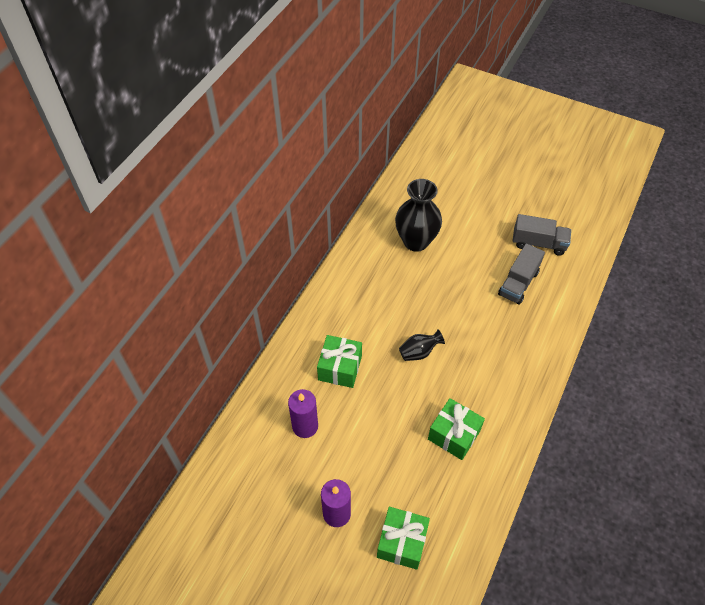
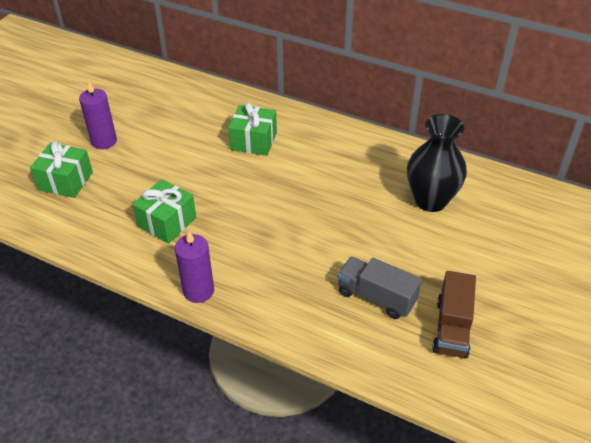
camera: 90 degrees right, 10 degrees down
(305, 426) = (192, 121): purple candle -> purple candle (198, 291)
(419, 352) = (270, 198): black vase -> none
(538, 243) = (452, 328): grey truck -> brown truck

